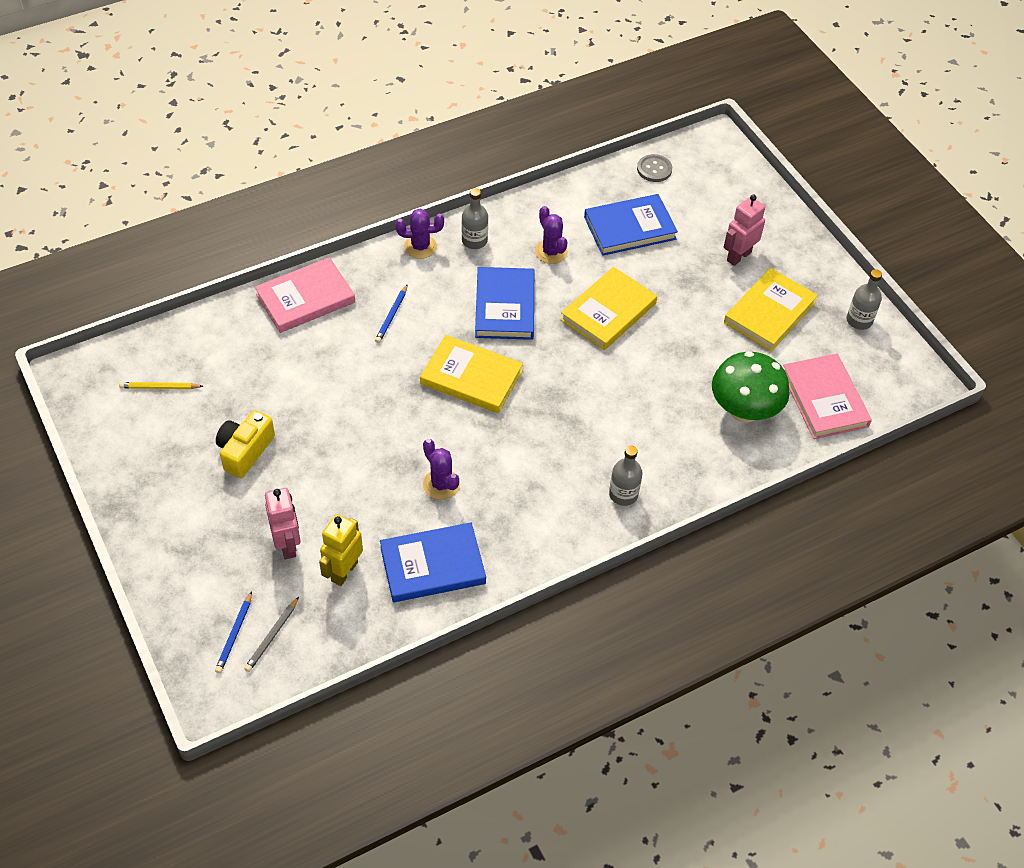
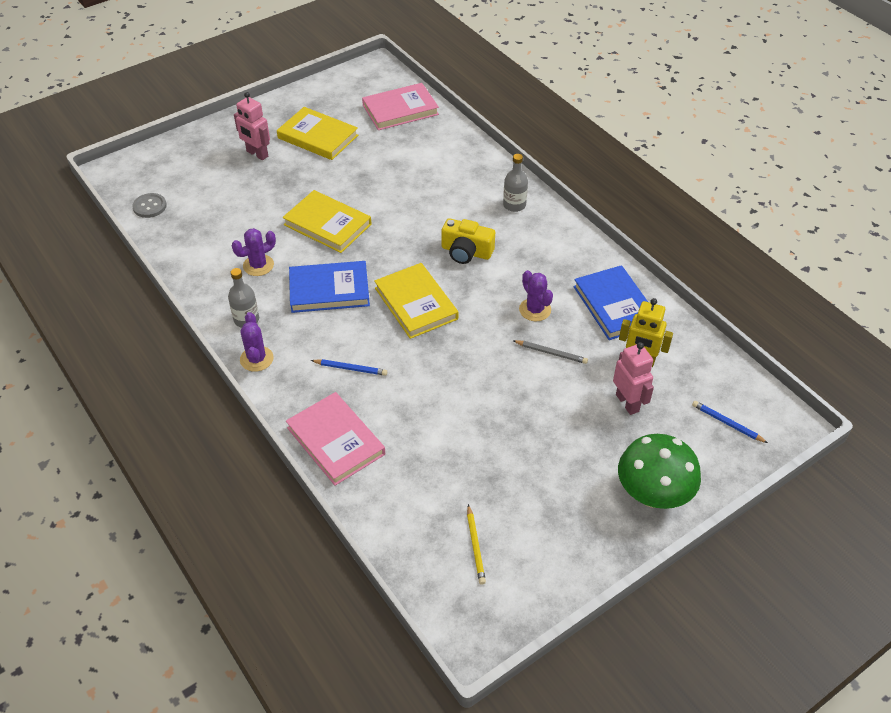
camera: 95 degrees left, 5 degrees down
(234, 634) = (727, 423): blue pencil -> blue pencil turned 150 degrees counterclockwise
(245, 451) = (537, 454): yellow camera -> yellow camera (466, 252)
(272, 636) = (718, 397): grey pencil -> grey pencil (551, 353)
(287, 545) = (627, 403): pink robot -> pink robot turned 90 degrees clockwise
(441, 484) = (535, 310): purple cactus -> purple cactus turned 75 degrees counterclockwise
(471, 377) = (416, 303): yellow book -> yellow book turned 45 degrees counterclockwise
(629, 228) = (226, 217): blue book -> none
(744, 410) = (419, 147): green mushroom -> green mushroom (652, 494)
(859, 320) = (320, 94): grey bottle -> none

